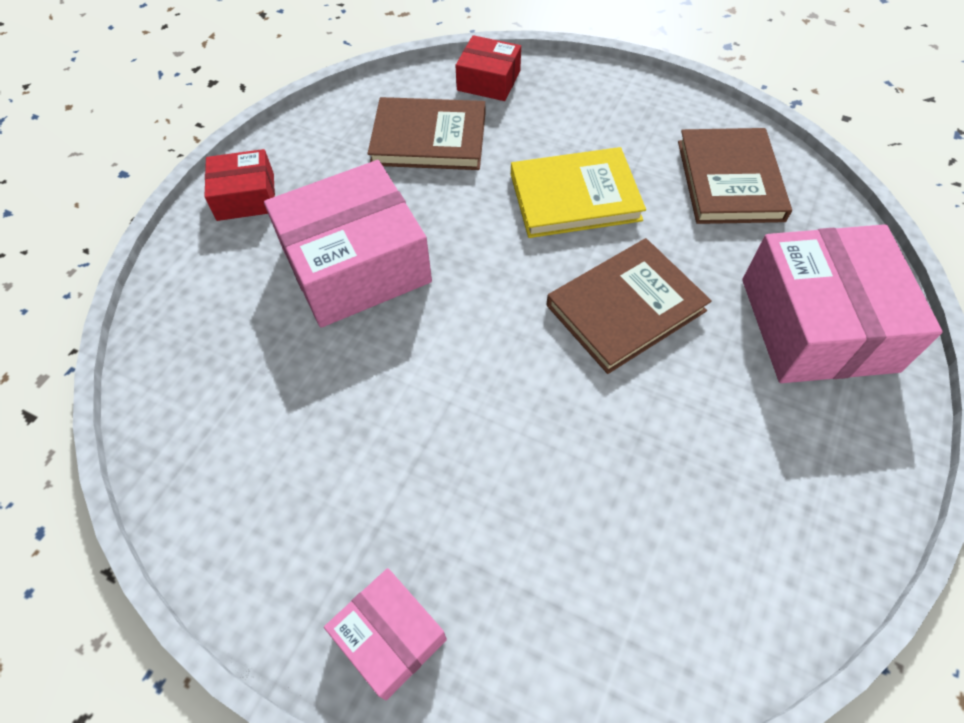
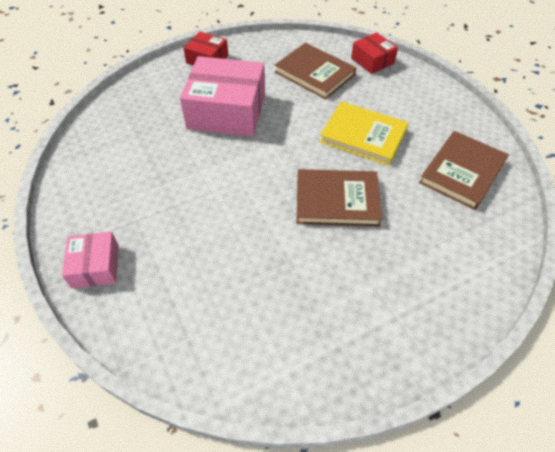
camera: 35 degrees right, 5 degrees down
(817, 324) = (439, 270): pink box -> none

